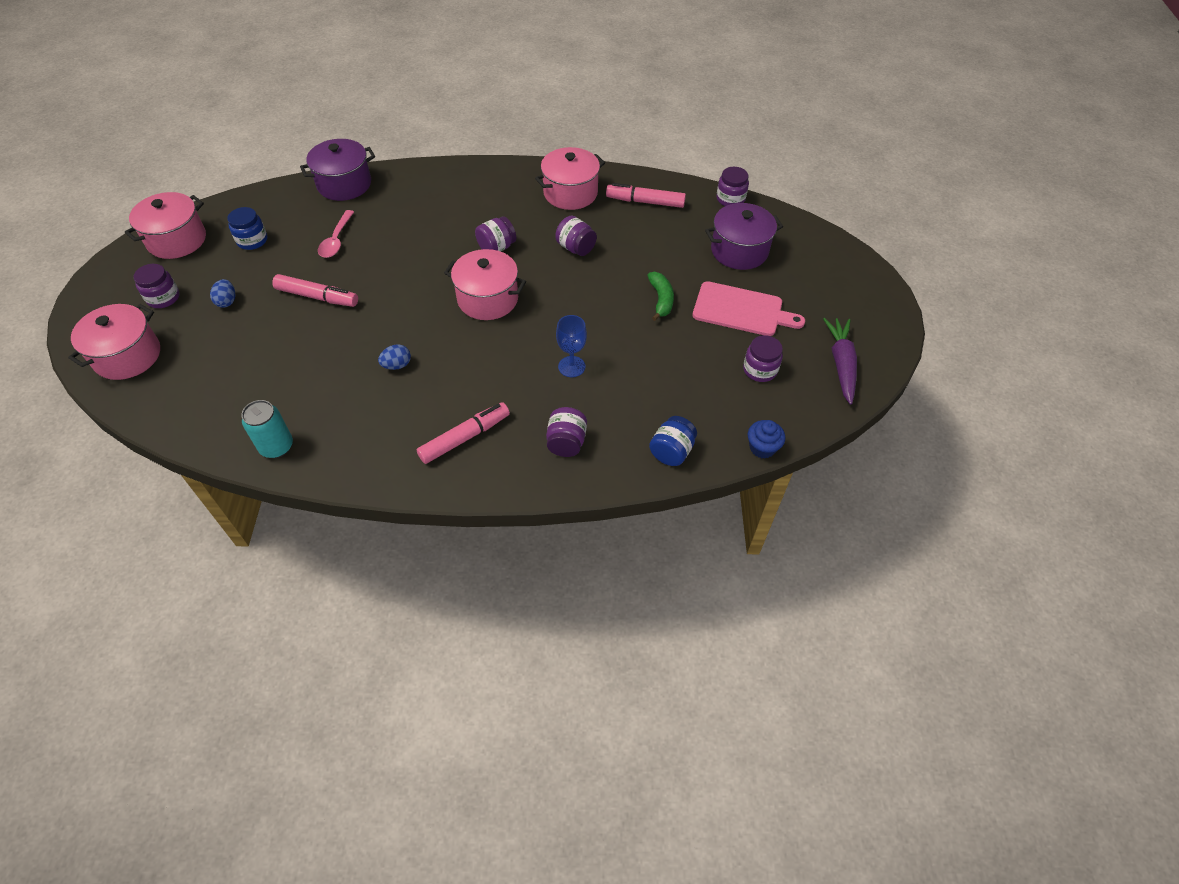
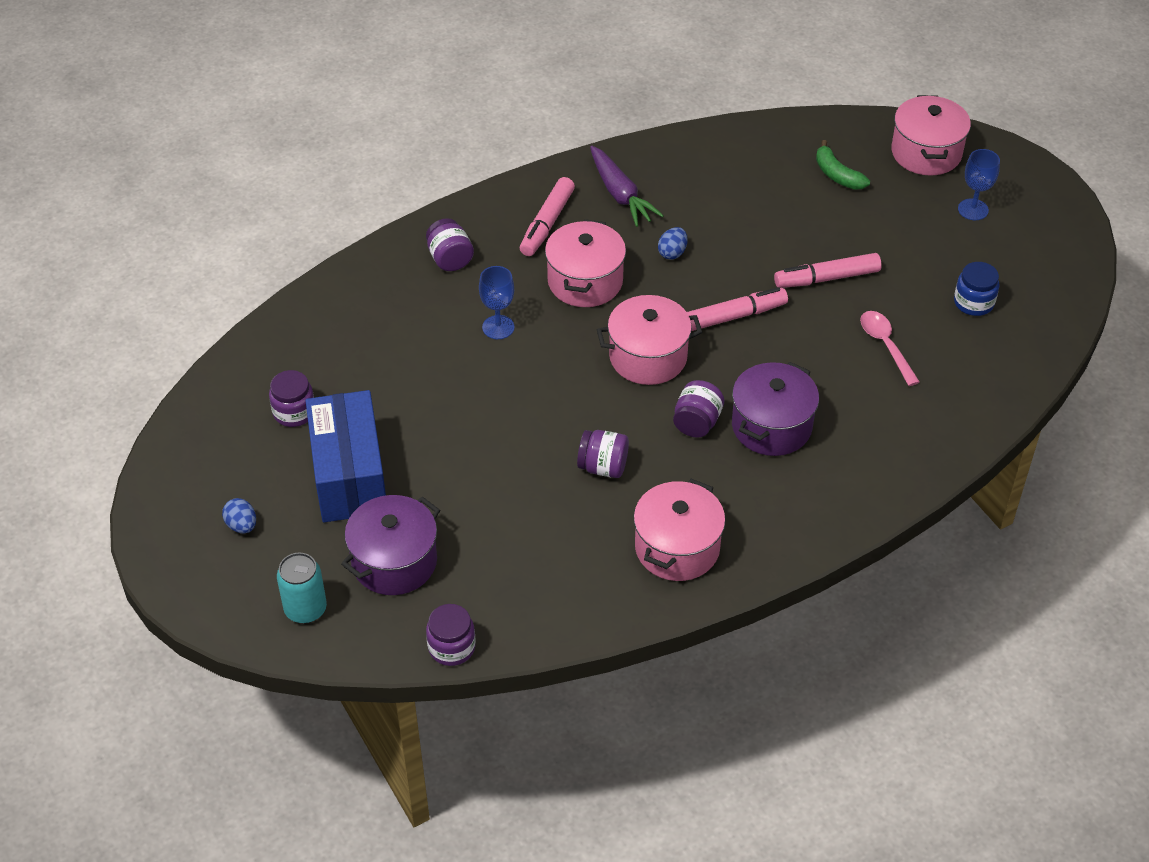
camera: 150 degrees right, 5 degrees down
(163, 298) = (973, 209): purple jar -> blue goblet
(177, 240) = (1050, 266): pink pot -> pink pot (585, 281)
(227, 301) = (908, 234): blue egg -> blue egg (242, 525)
(276, 446) = (703, 149): turquoise can -> turquoise can (305, 609)
(344, 184) = (969, 420): purple pot -> purple pot (771, 426)
(645, 202) = (567, 583): pink marker -> pink marker (734, 316)
(661, 299) = (452, 446): green banana -> green banana (837, 175)
(671, 451) = (344, 294): blue jar -> none
(741, 310) = (349, 475): pink cutting board -> blue box
(762, 448) = (256, 334): blue cupcake -> none
(841, 364) = (204, 460): purple carrot -> purple carrot (620, 194)

